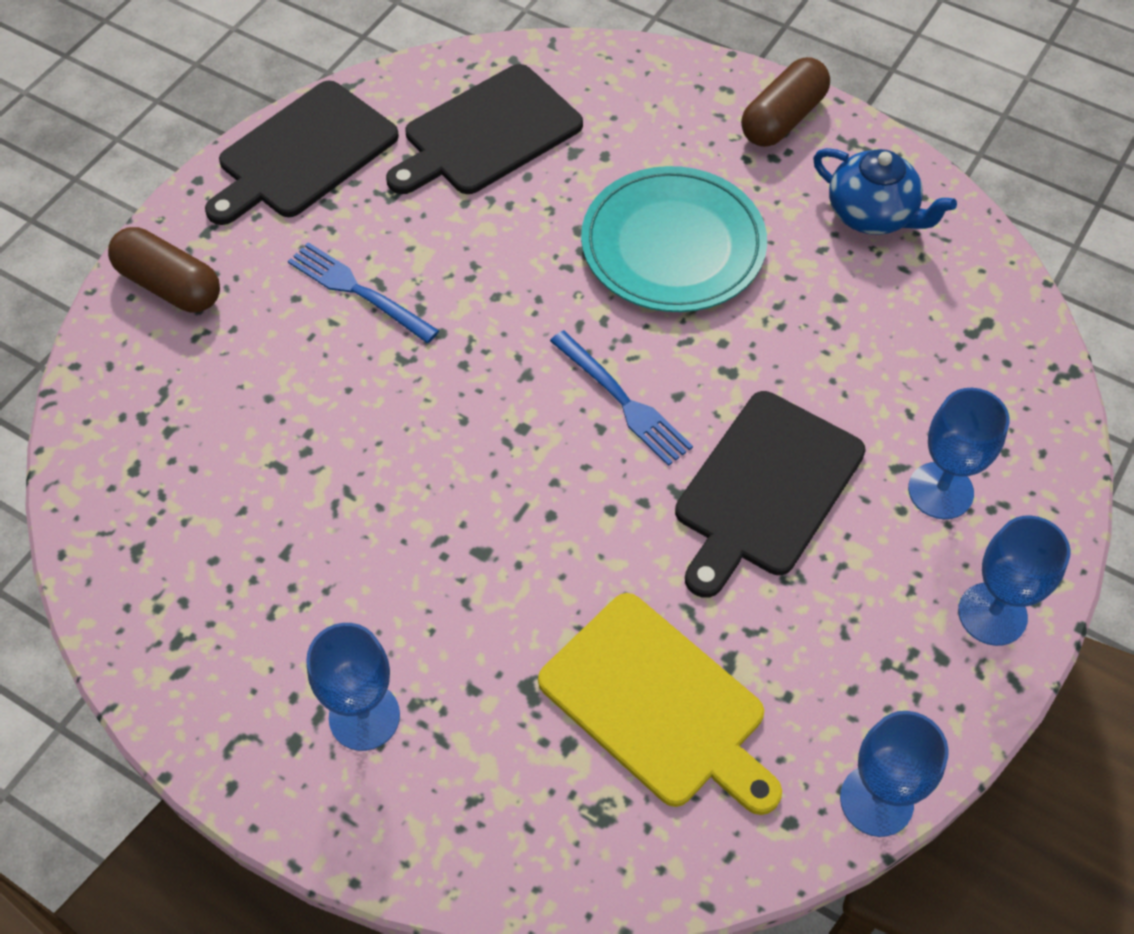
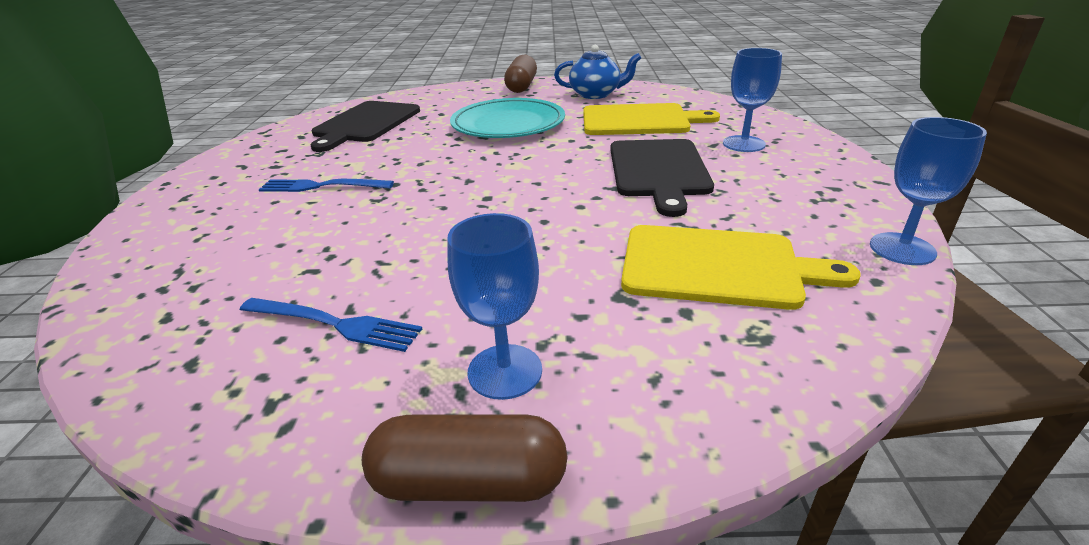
camera: 30 degrees left, 25 degrees down
(170, 285) = (161, 225): brown capsule -> brown capsule (469, 482)
(303, 154) = (245, 156): black cutting board -> none
(623, 401) = (539, 170): blue fork -> blue fork (334, 324)
(862, 340) = (639, 120): none -> yellow cutting board
(992, 614) = (832, 167): blue goblet -> none

